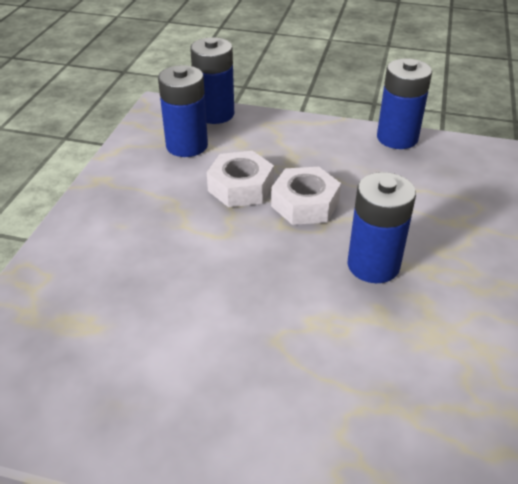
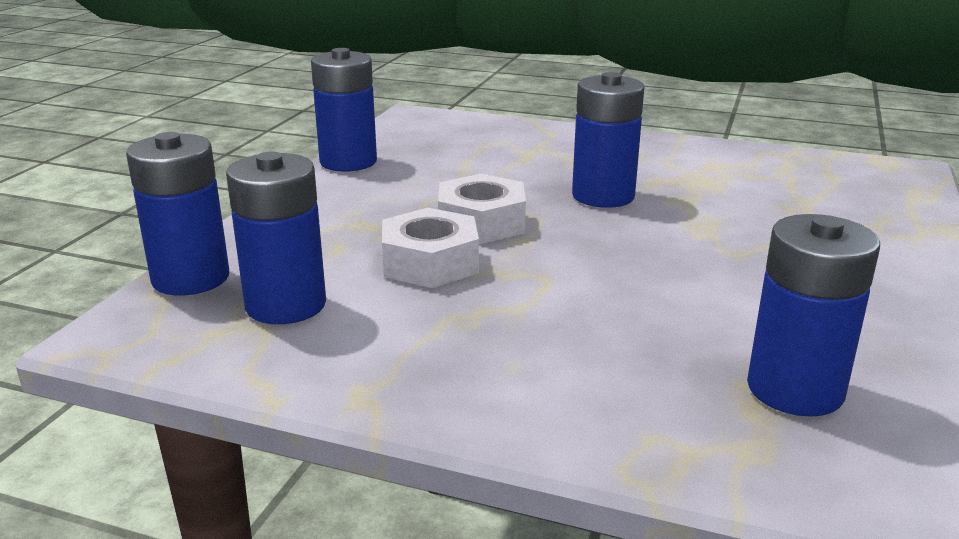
camera: 85 degrees left, 15 degrees down
(79, 342) = (795, 389): none -> blue battery

